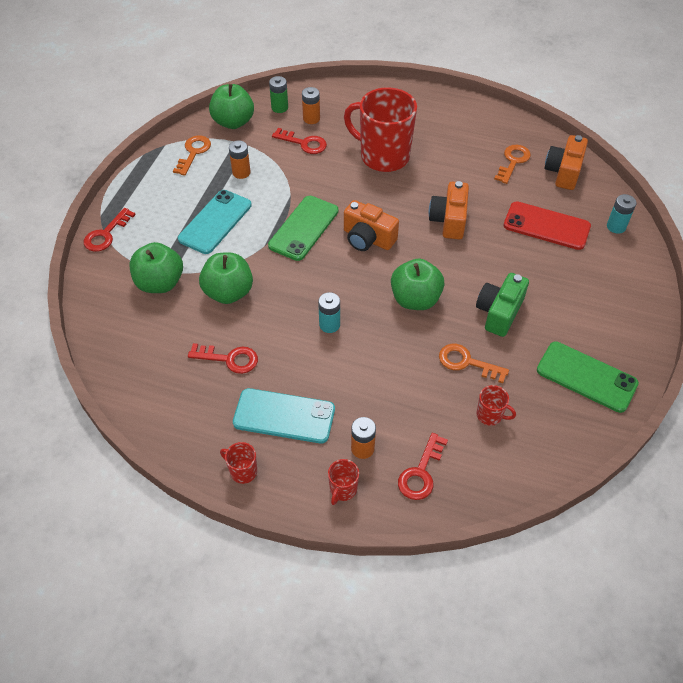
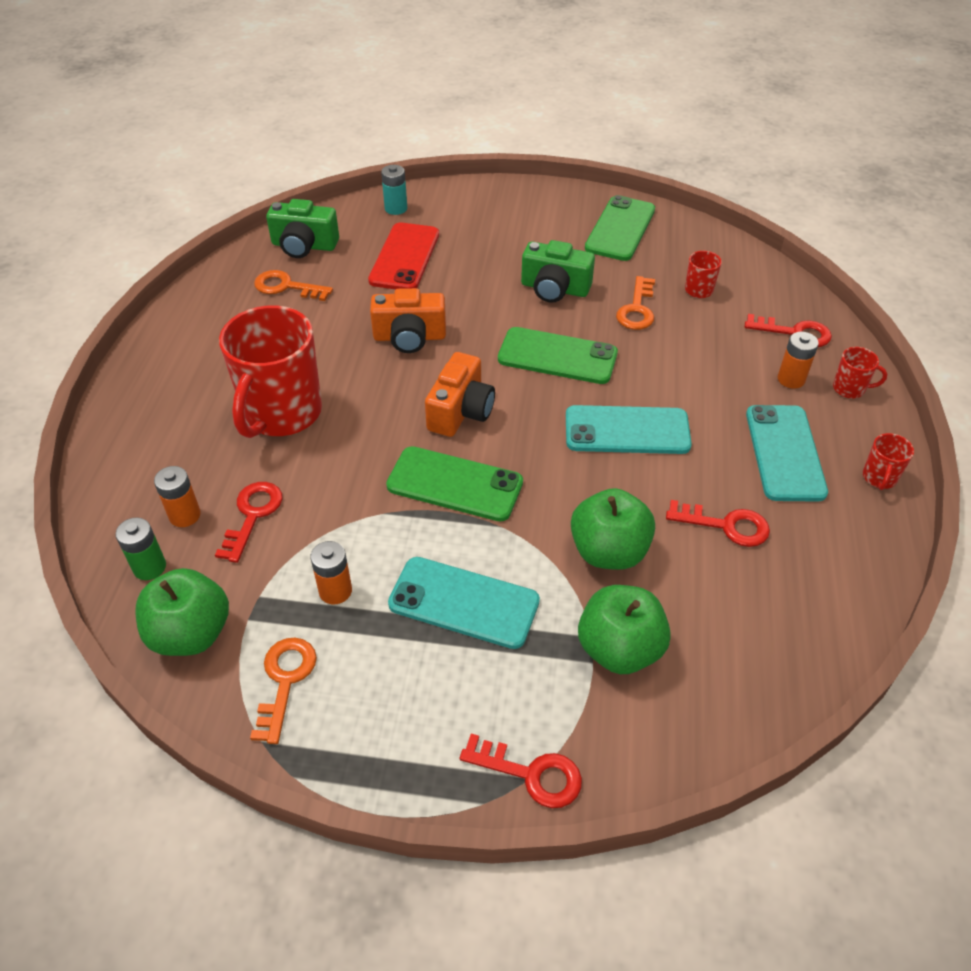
camera: 100 degrees left, 5 degrees down
(193, 153) = (285, 681): orange key -> orange key turned 90 degrees clockwise
(229, 359) = (726, 525): red key -> red key turned 105 degrees clockwise
(329, 324) = (627, 430): turquoise battery -> turquoise phone
(415, 299) = (557, 356): green apple -> green phone
(563, 172) = (304, 246): orange camera -> green camera

